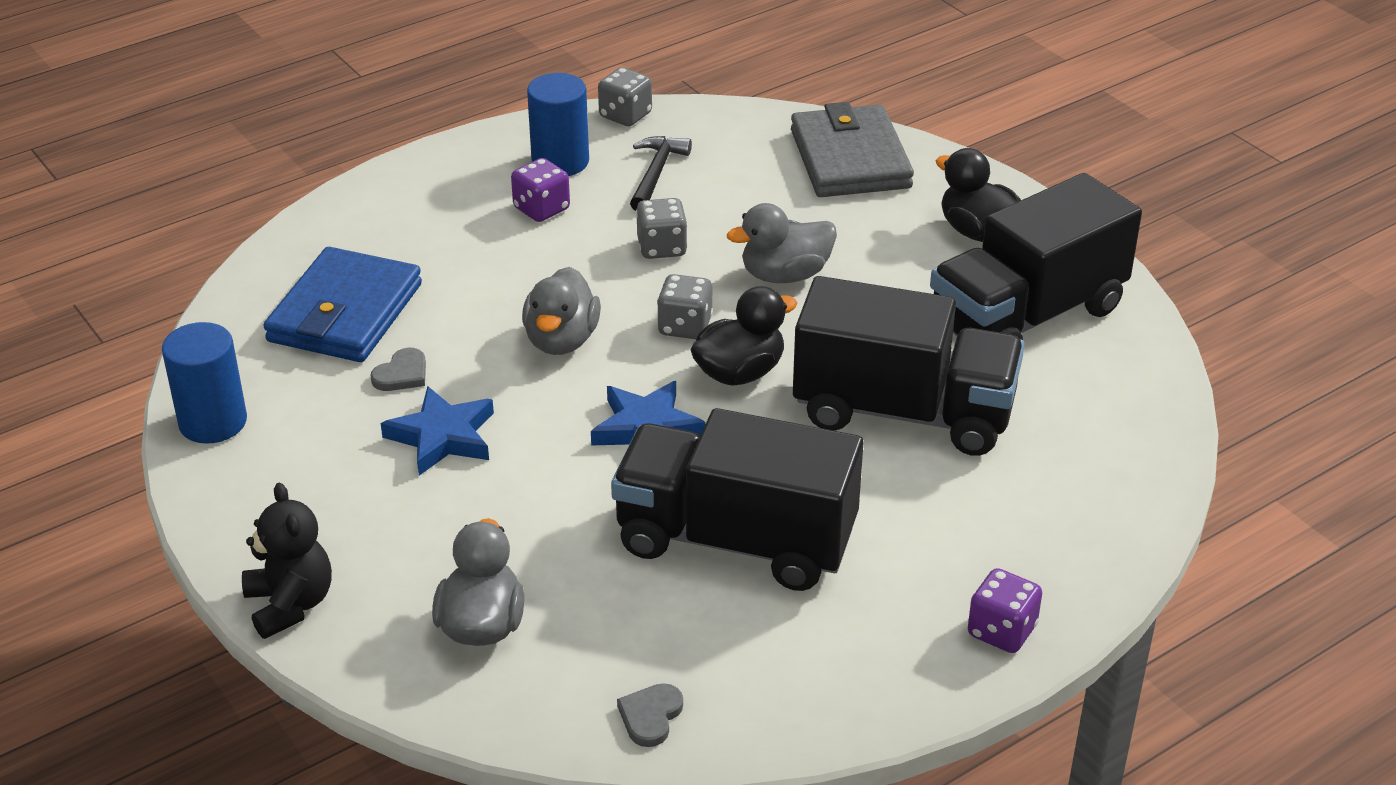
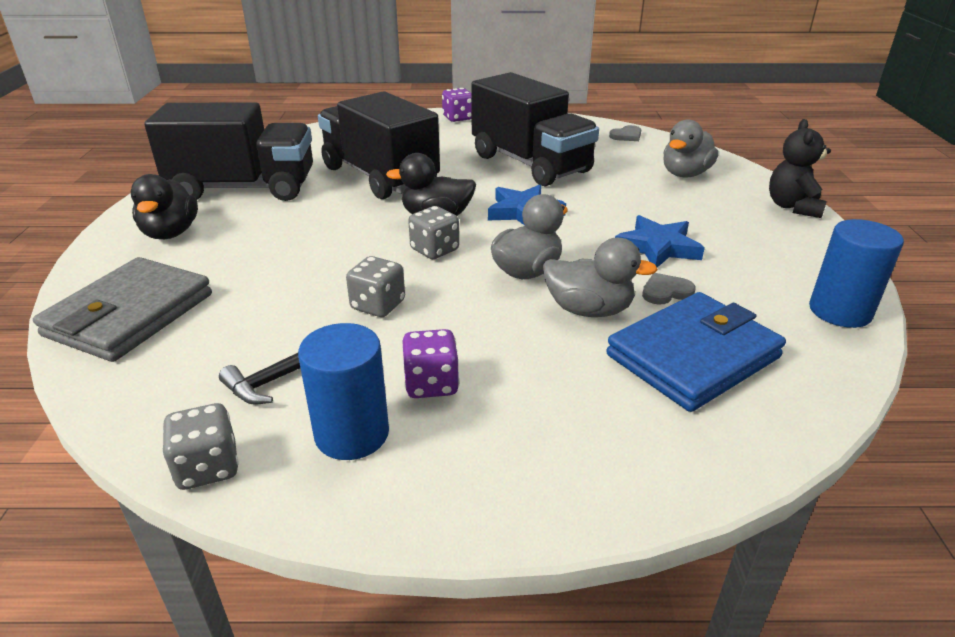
camera: 145 degrees left, 5 degrees down
(785, 275) = (326, 254): grey duck -> grey duck (589, 310)

